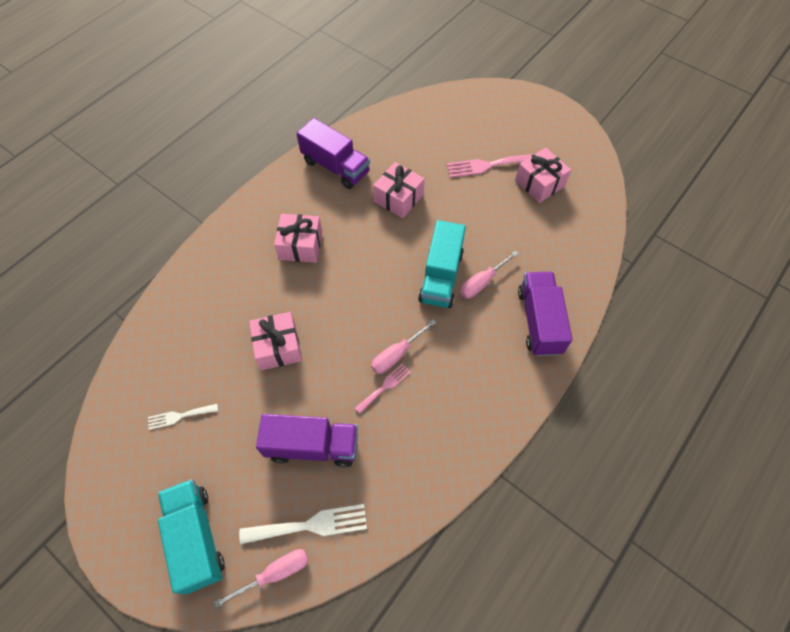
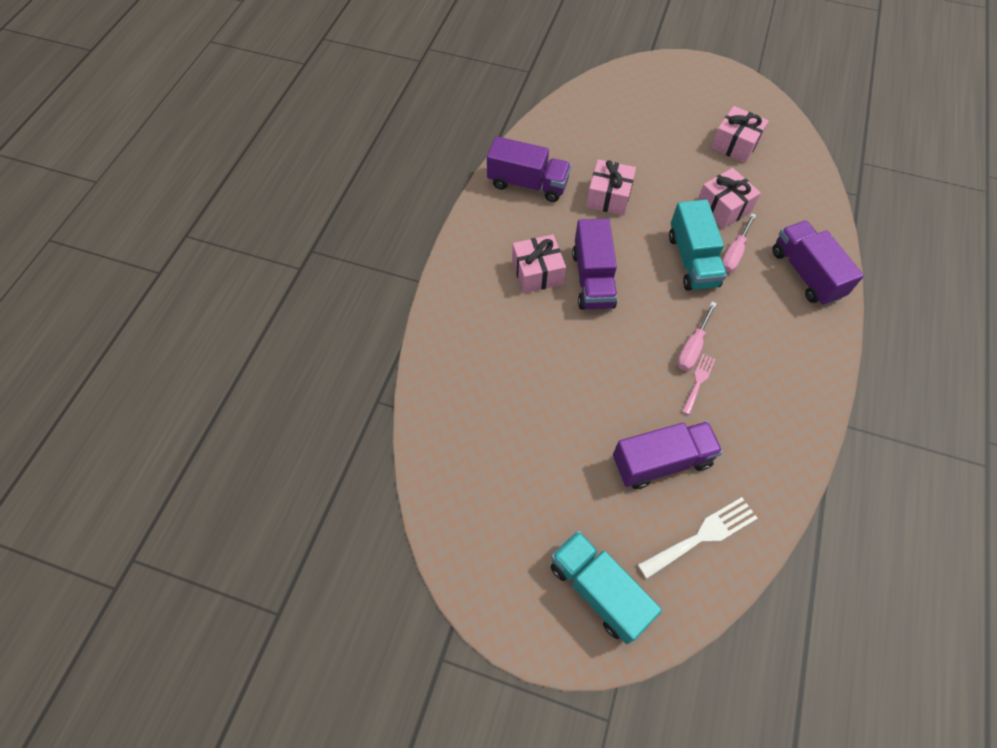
camera: 20 degrees left, 0 degrees up
(179, 416) = (511, 480): white fork -> none
(275, 573) = (695, 593): pink screwdriver -> none
(278, 347) = (572, 378): pink gift -> pink gift (723, 207)
(344, 266) = (592, 279): none -> purple truck
(487, 165) = (677, 140): pink fork -> none

